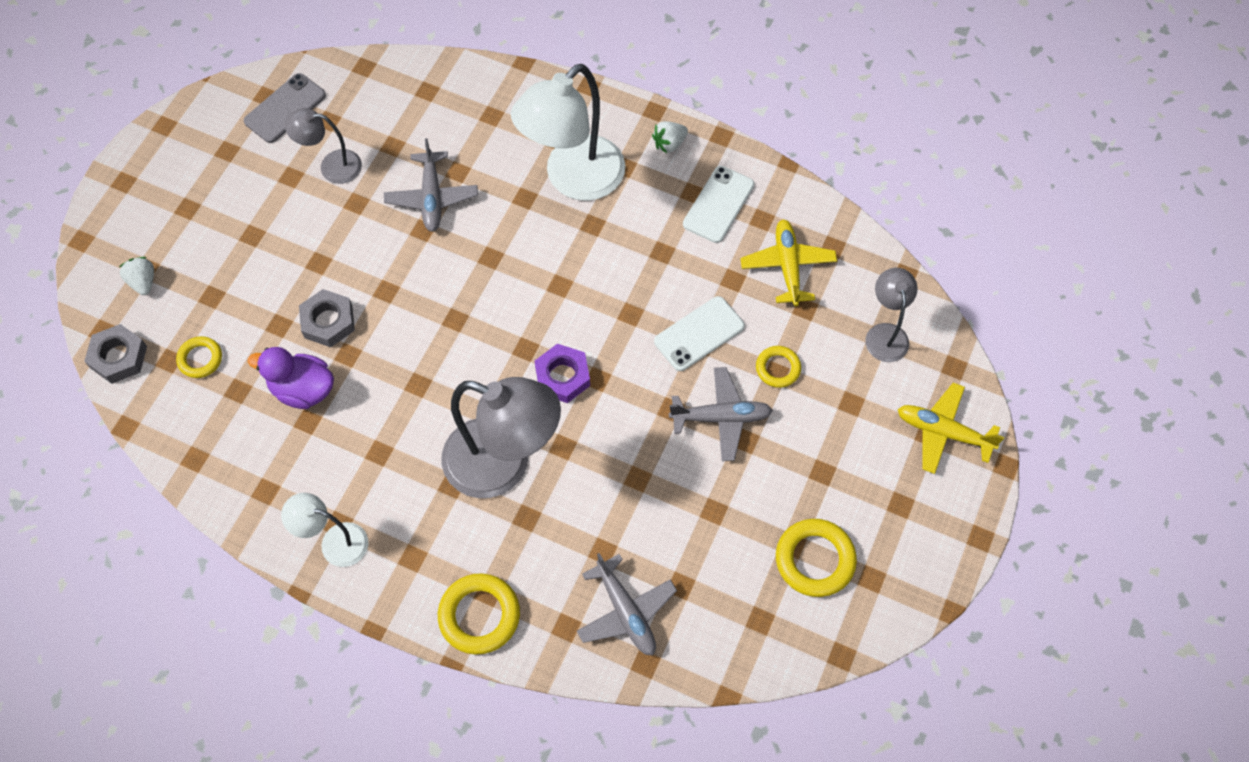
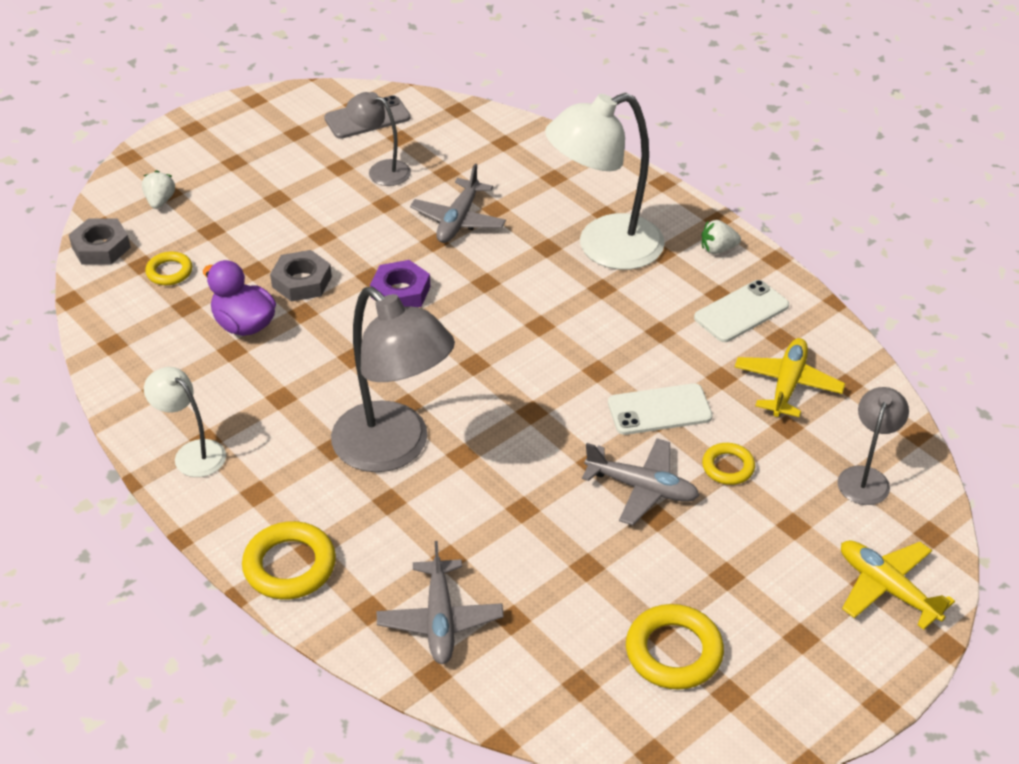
camera: 25 degrees right, 20 degrees down
(562, 376) = (497, 398): purple nut -> purple nut (400, 292)

